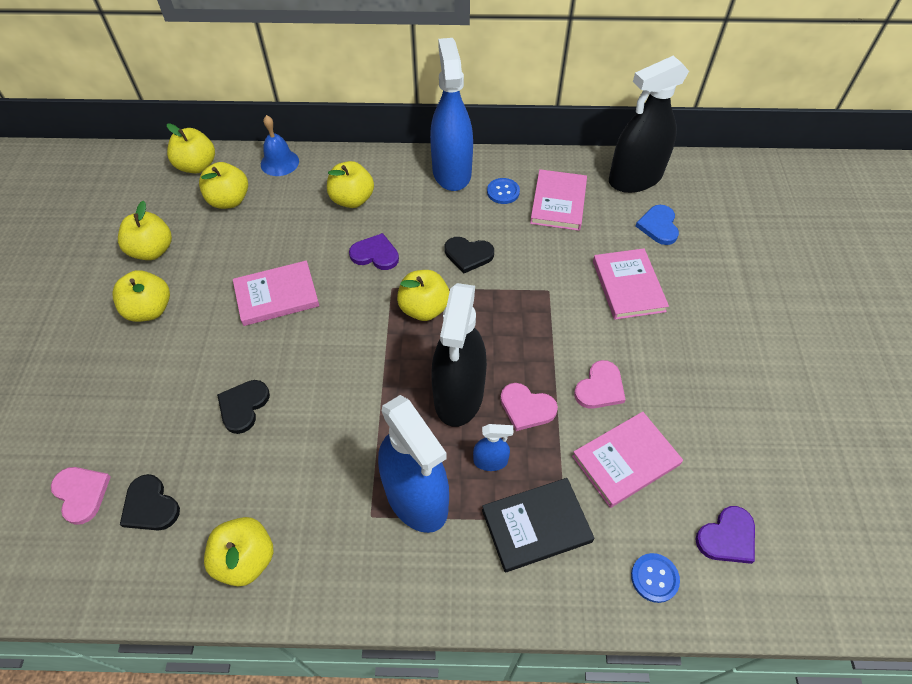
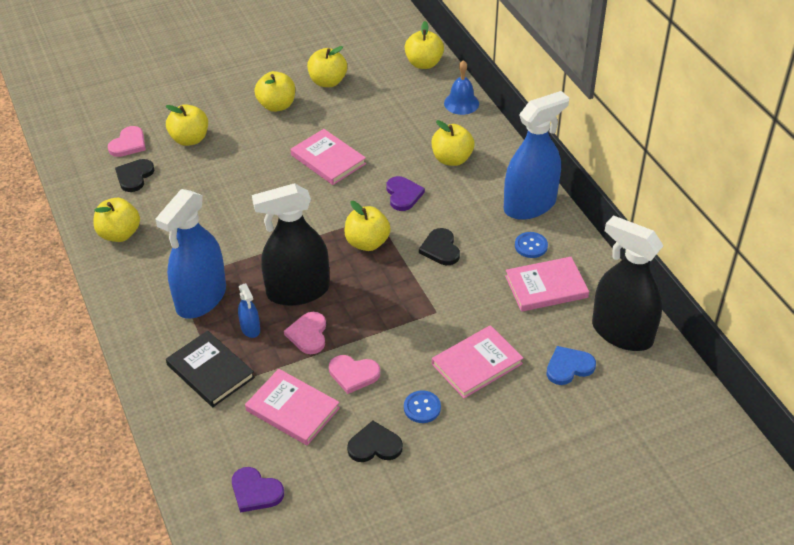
camera: 65 degrees right, 10 degrees down
(229, 200) = (401, 95): yellow apple -> yellow apple (190, 139)
(243, 406) = (226, 184): black heart -> black heart (374, 445)
(654, 578) = (200, 452): blue button -> blue button (422, 408)

